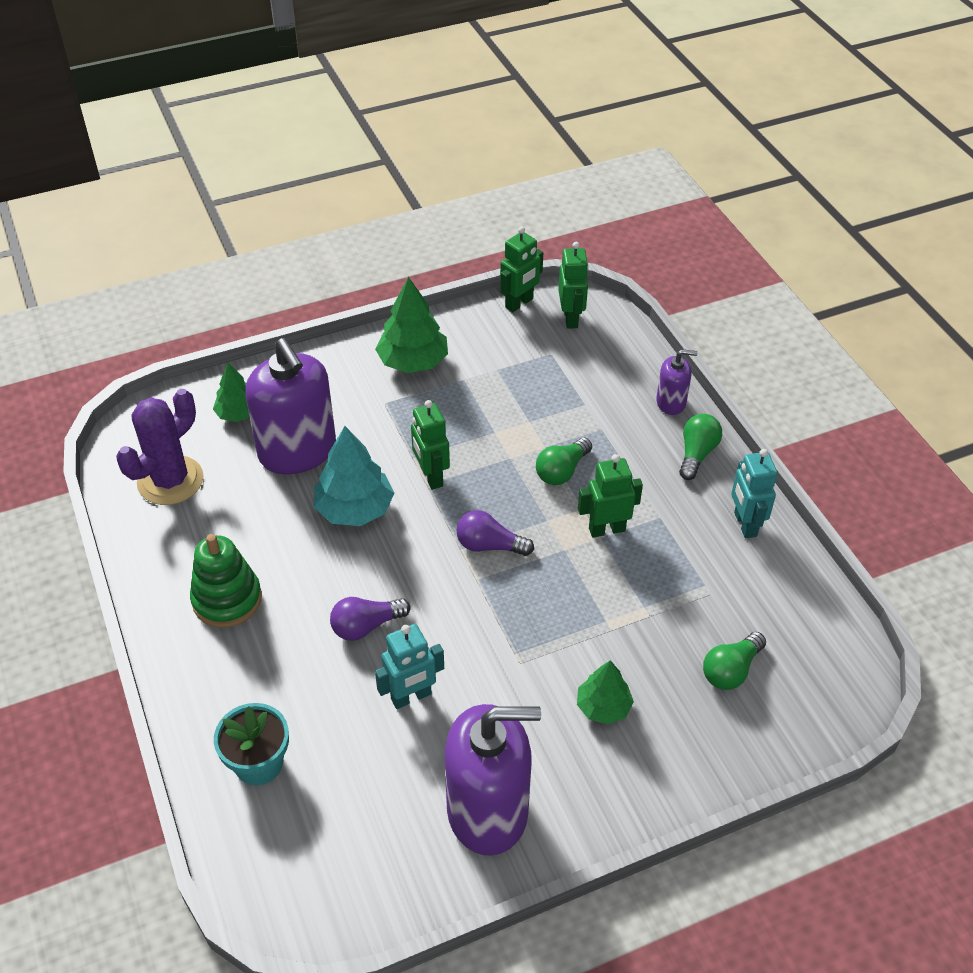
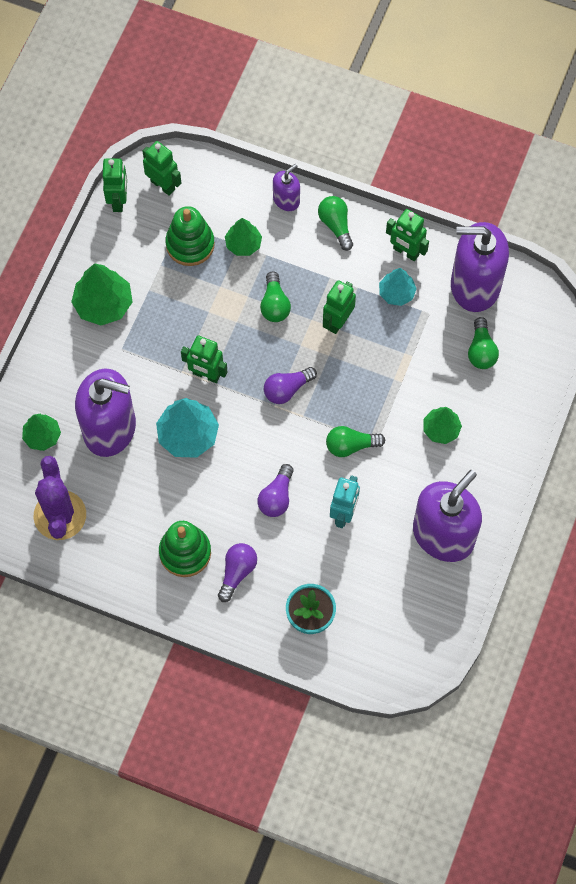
camera: 45 degrees left, 20 degrees up
(248, 658) = (237, 572): none -> purple light bulb
(492, 643) = (351, 446): none -> green light bulb
(541, 373) = (190, 244): none -> green stacking toy
(589, 406) = (243, 244): none -> green tree
(695, 551) = (396, 293): none -> turquoise tree
(744, 524) = (405, 252): turquoise robot -> green robot
(789, 606) = (475, 285): none -> purple soap dispenser

